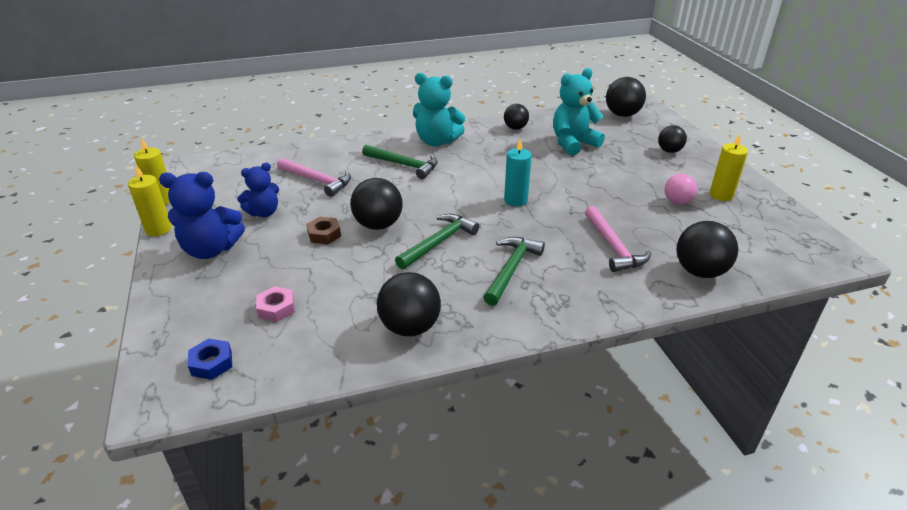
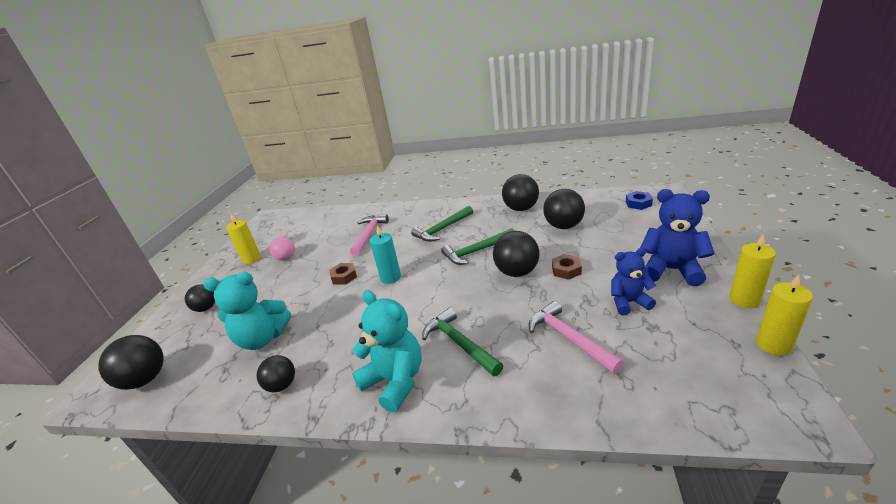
camera: 150 degrees left, 5 degrees down
(276, 308) = (603, 224): pink nut -> none
(570, 194) = (344, 277): none -> brown nut
(700, 271) = (344, 217): black ball -> black ball (563, 226)

